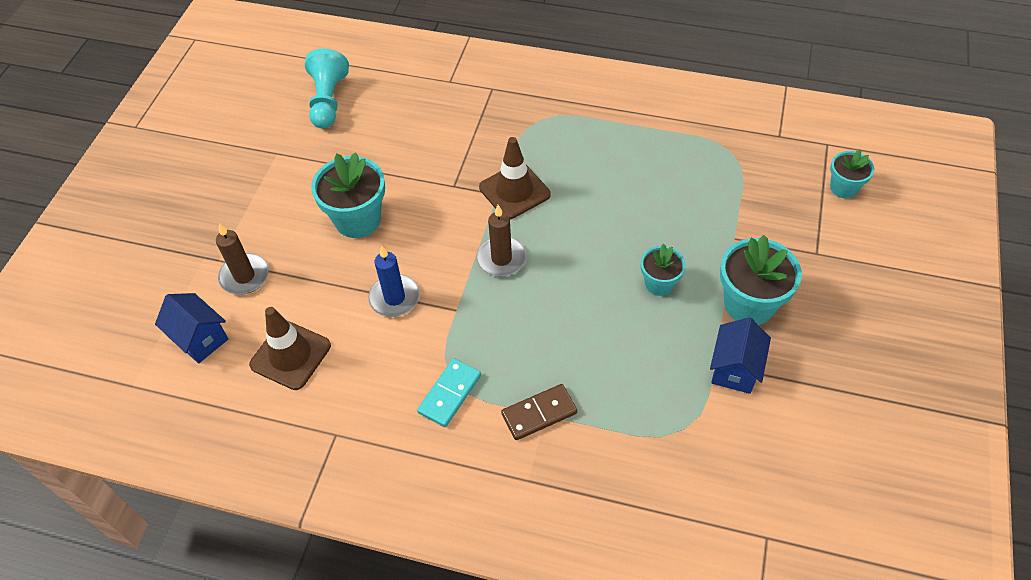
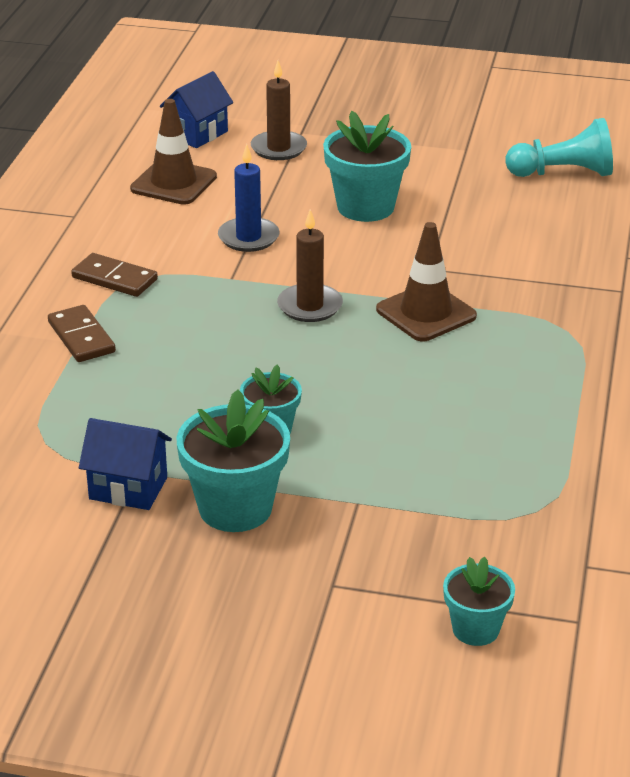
camera: 85 degrees right, 20 degrees down
(449, 394) = (115, 278): turquoise domino -> brown domino

